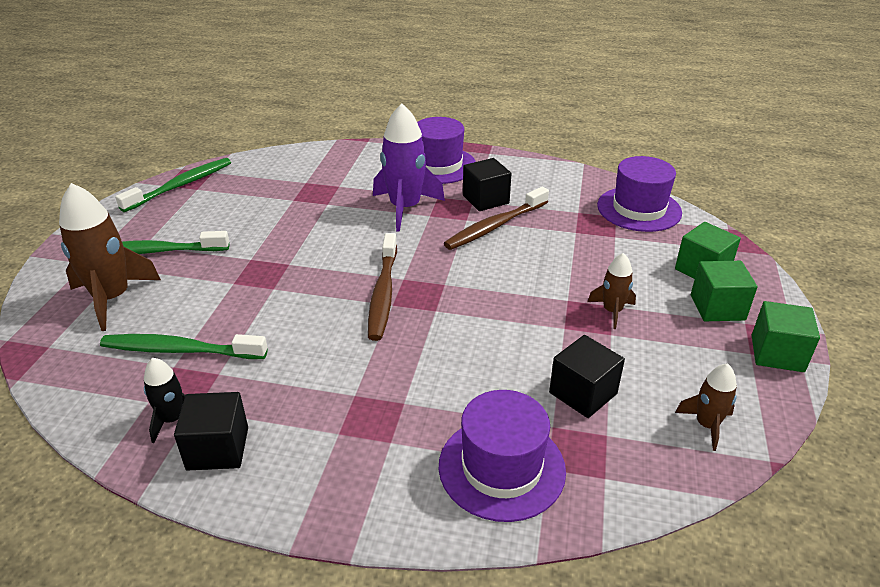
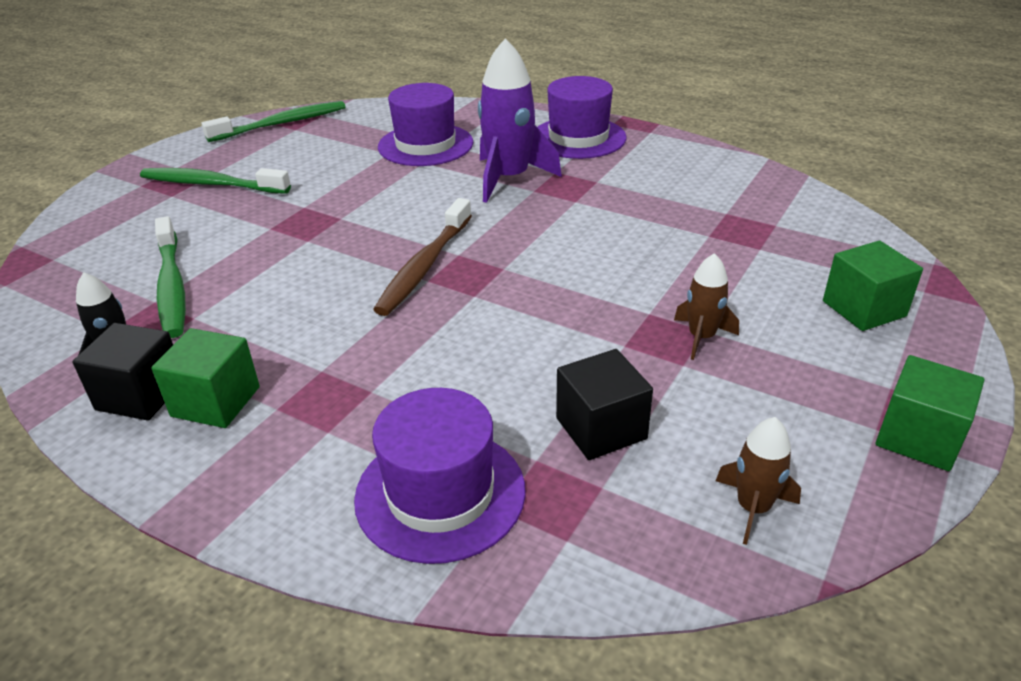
camera: 20 degrees right, 0 degrees up
(112, 299) = (141, 223): brown rocket -> none
(180, 350) = (172, 286): green toothbrush -> green toothbrush turned 135 degrees counterclockwise
(485, 199) = (613, 182): black cube -> none
(495, 226) = (607, 213): brown toothbrush -> none
(639, 209) = (813, 221): purple hat -> purple hat (425, 145)
(717, 307) = (858, 360): green cube -> green cube (216, 401)

